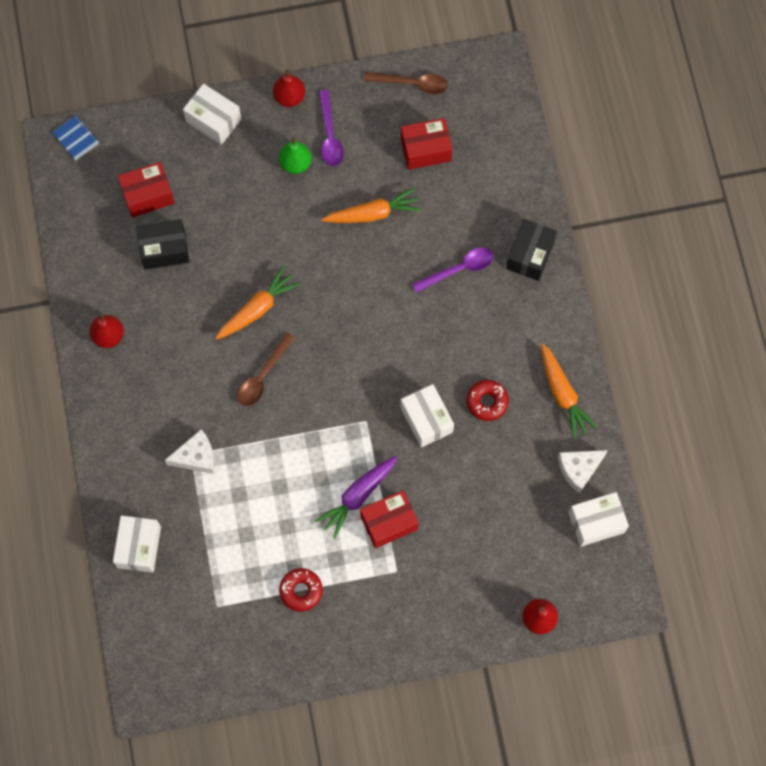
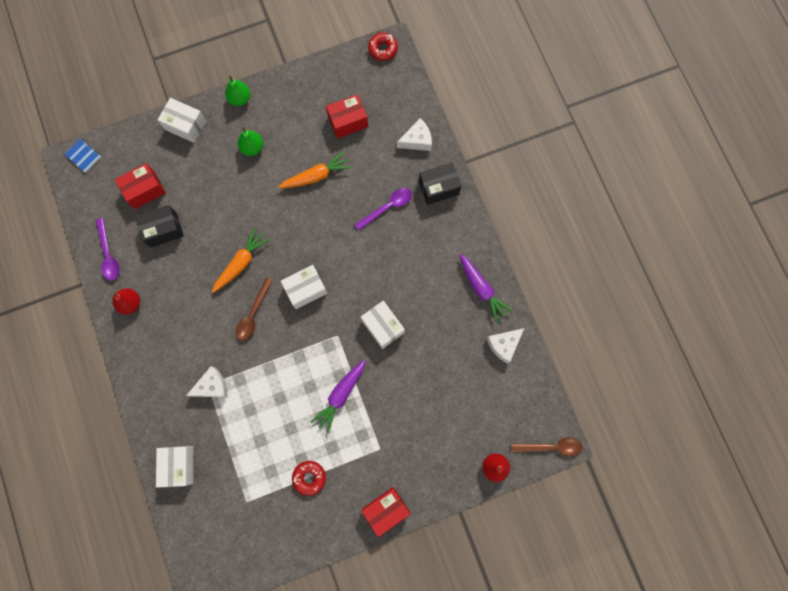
camera: 10 degrees left, 5 degrees up
(289, 97) = (240, 98): red pear -> green pear
(330, 135) = (274, 122): purple spoon -> purple spoon (108, 255)
(389, 522) = (368, 411): red box -> red box (385, 509)
(412, 84) = (329, 74): brown spoon -> brown spoon (551, 447)
(487, 402) = (426, 305): red donut -> red donut (383, 49)
(512, 189) = (417, 140): none -> white cheese
(530, 255) = (438, 188): black box -> black box turned 60 degrees clockwise
(563, 394) = (481, 289): orange carrot -> purple carrot
(596, 522) = (524, 383): white box -> white box (305, 289)

